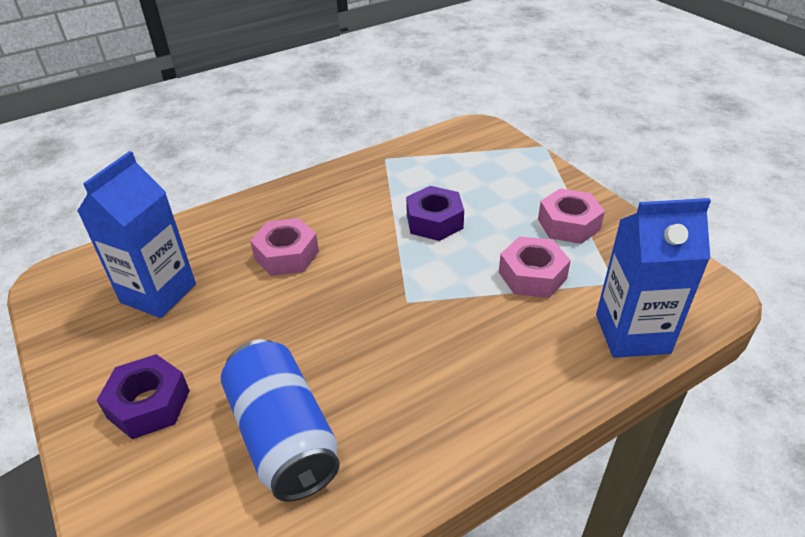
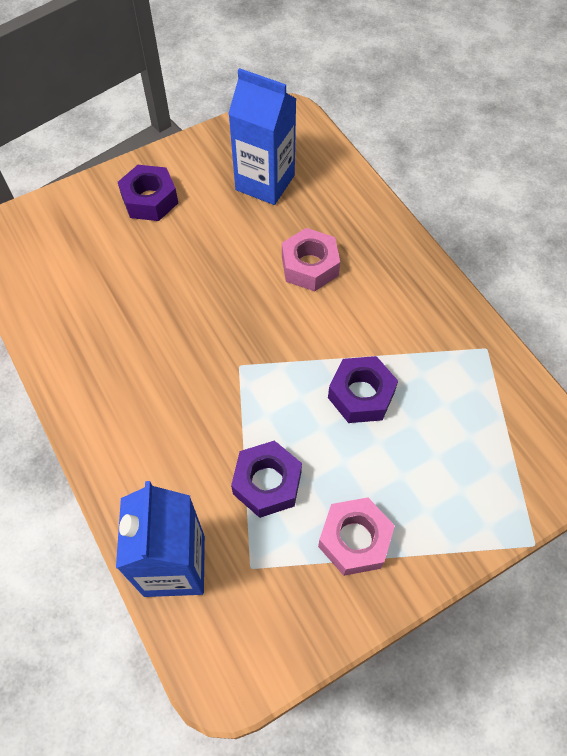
camera: 90 degrees right, 20 degrees up
(283, 436) = (108, 282): blue can -> none
(532, 275) = (267, 483): pink nut -> purple nut

